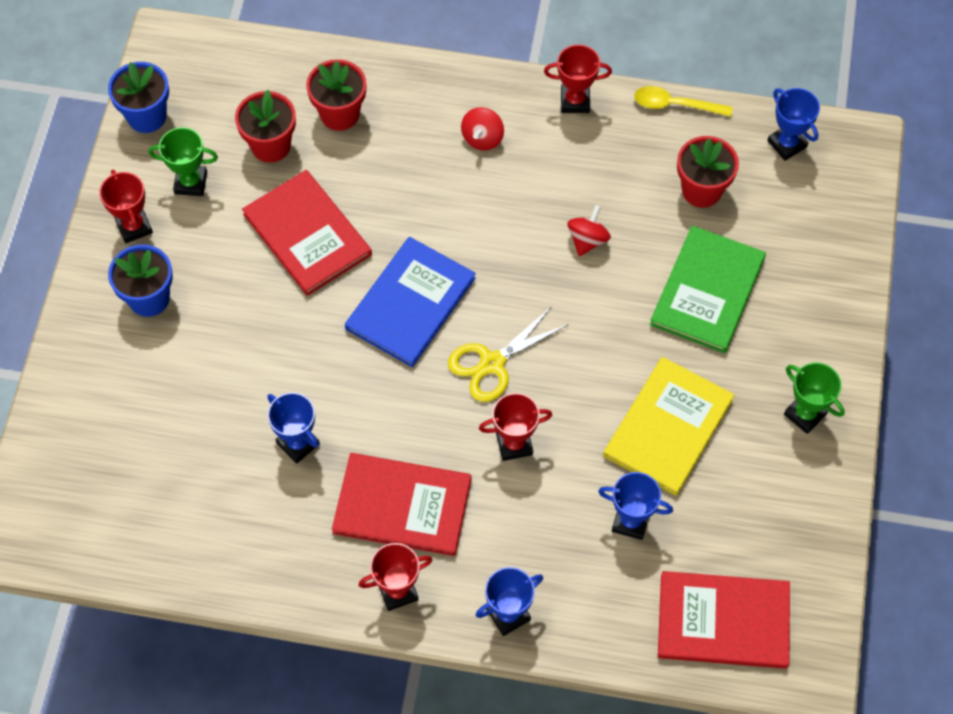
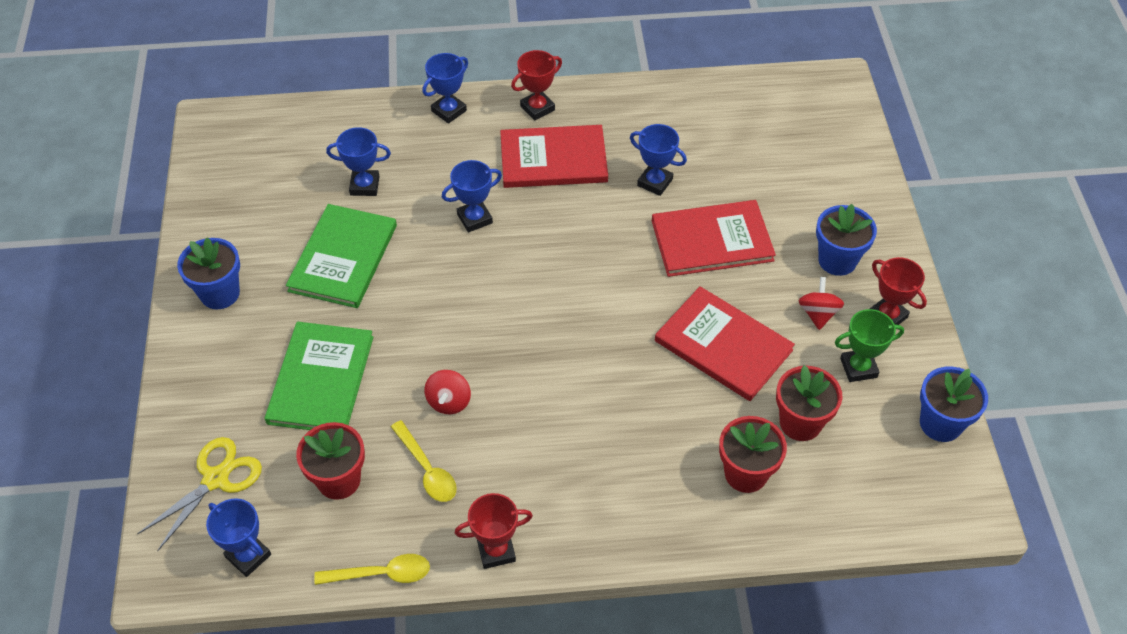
camera: 165 degrees right, 10 degrees down
(410, 303) = (601, 307): blue book -> none
(482, 138) = (585, 483): red spinning top -> red spinning top (818, 314)
(492, 363) = (511, 274): yellow scissors -> yellow scissors (216, 479)
(514, 444) = (474, 218): red trophy -> blue trophy
(620, 181) = (427, 470): none -> yellow spoon
(668, 427) = (343, 258): yellow book -> green book
(723, 621) = (281, 139): red book -> red book (712, 241)
(805, 414) = (220, 293): green trophy -> blue flower pot

